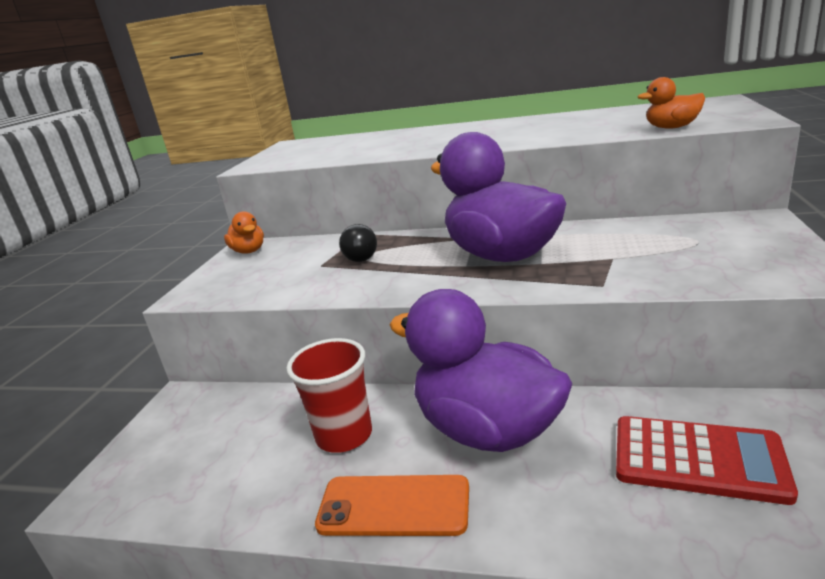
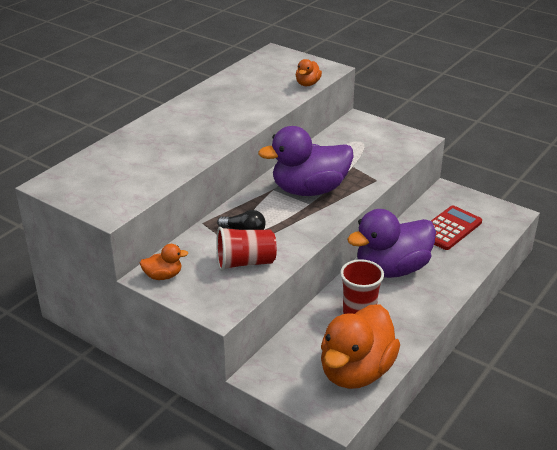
camera: 70 degrees left, 10 degrees up
(197, 481) = (356, 371): none -> orange duck
(295, 276) = (245, 262): none -> red cup
(394, 506) = (421, 309): orange phone -> none

